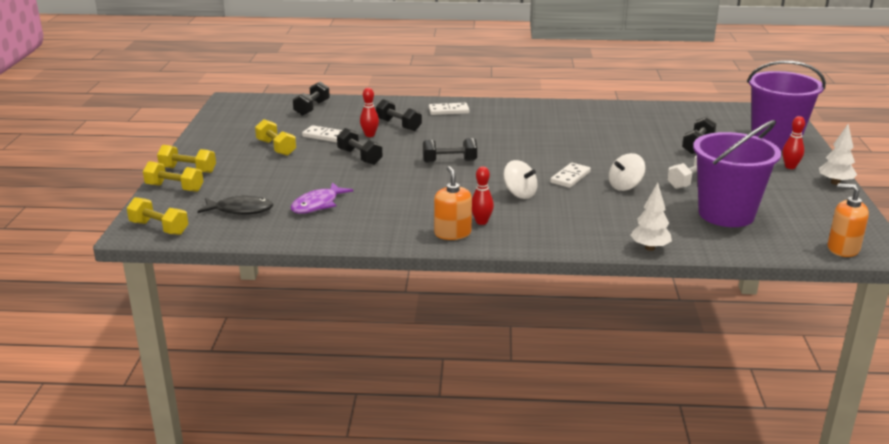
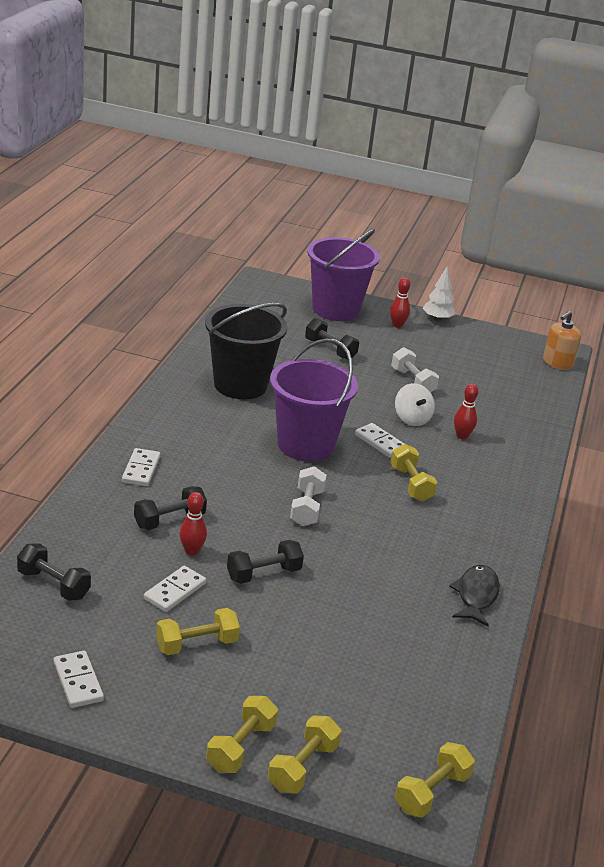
camera: 80 degrees left, 5 degrees up
(230, 125) = (78, 681): none -> white domino
(240, 210) = (395, 706): black fish -> black fish (476, 595)
(318, 204) = (397, 635): purple fish -> none
(449, 161) = (307, 508): black dumbbell -> white dumbbell
(452, 233) = (494, 550): orange soap dispenser -> none
(481, 222) = (471, 525): red bowling pin -> red bowling pin (462, 436)
(519, 194) = (411, 484): white spinning top -> yellow dumbbell
(594, 123) = (240, 385): none -> black bucket
(649, 248) = (543, 447): white tree -> none
(726, 214) = (485, 389): purple bucket -> purple bucket (305, 445)

